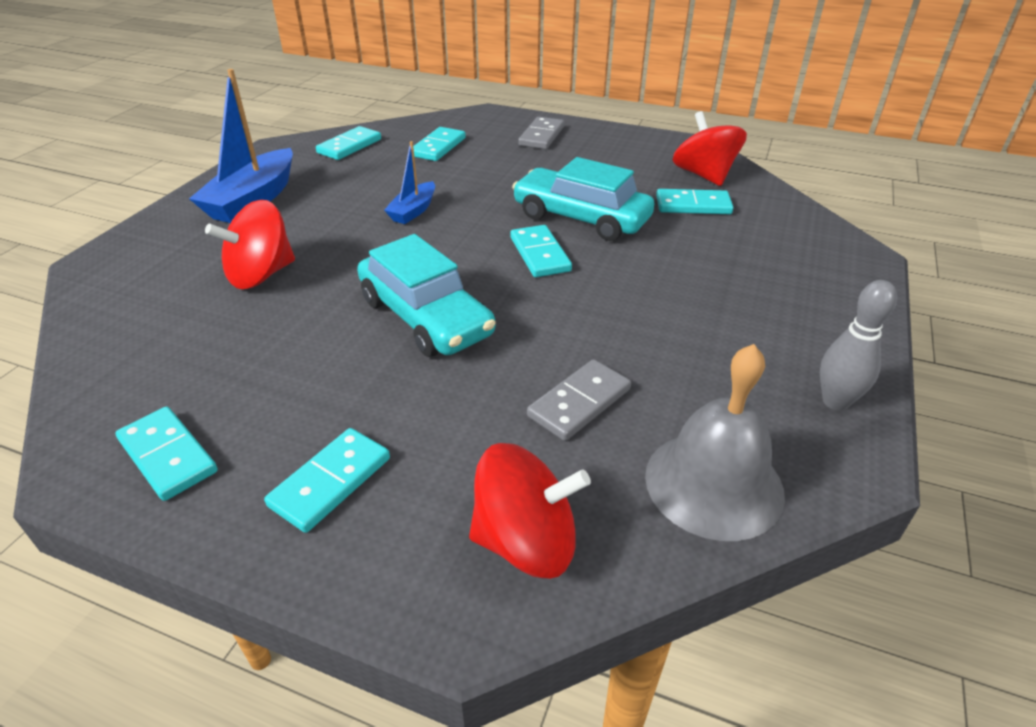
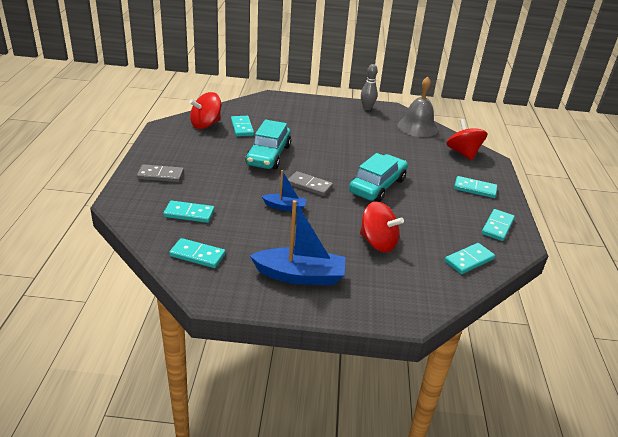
camera: 110 degrees left, 5 degrees down
(539, 254) = (310, 163): turquoise domino -> turquoise domino (469, 260)
(579, 403) = (401, 148): grey domino -> grey domino (309, 185)

